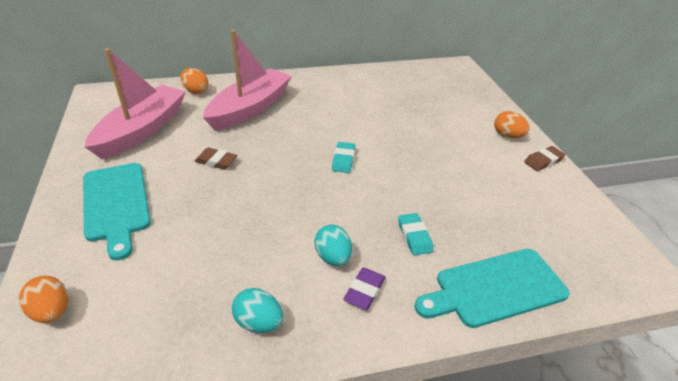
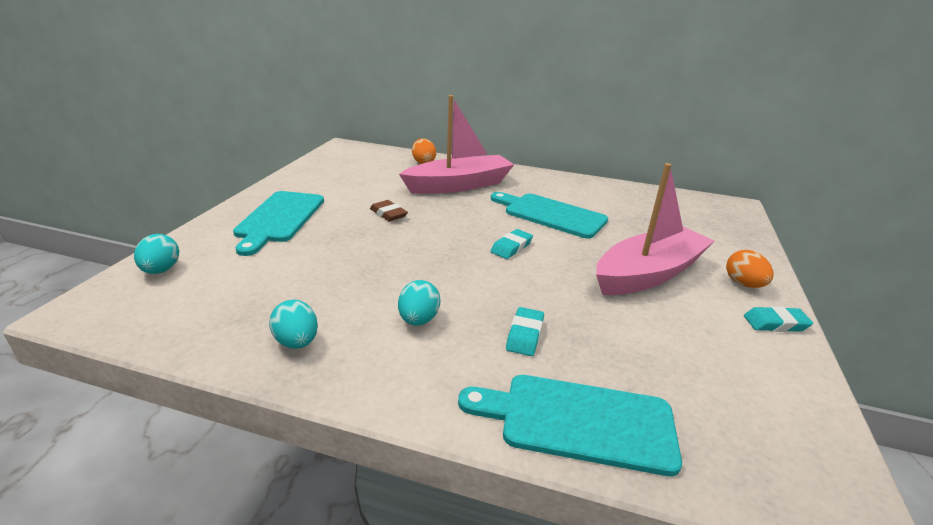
camera: 30 degrees right, 10 degrees down
(52, 311) = (161, 270): orange egg -> turquoise egg
(142, 130) = (351, 177): pink boat -> pink boat (648, 274)
(346, 116) = (551, 214): none -> turquoise cutting board
(364, 291) = (421, 359): purple eraser -> none
(543, 161) = (775, 323): brown eraser -> turquoise eraser

